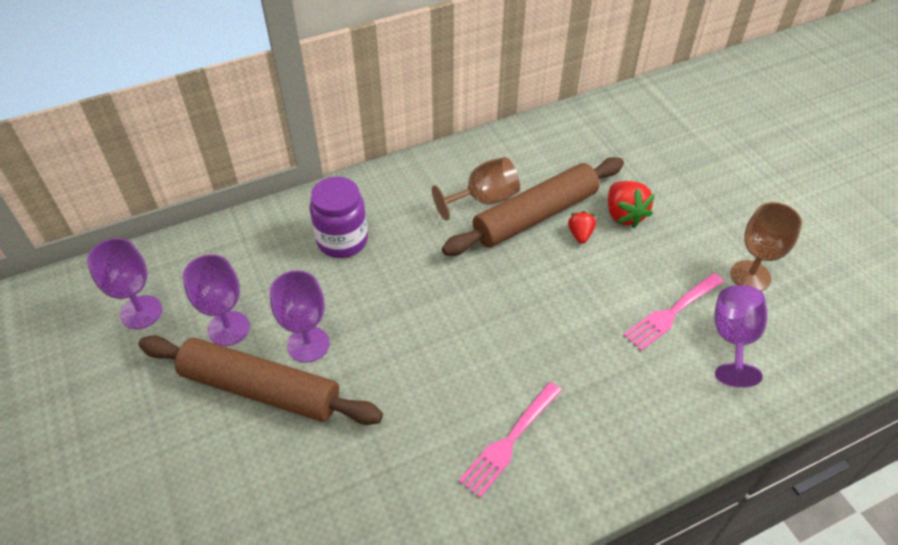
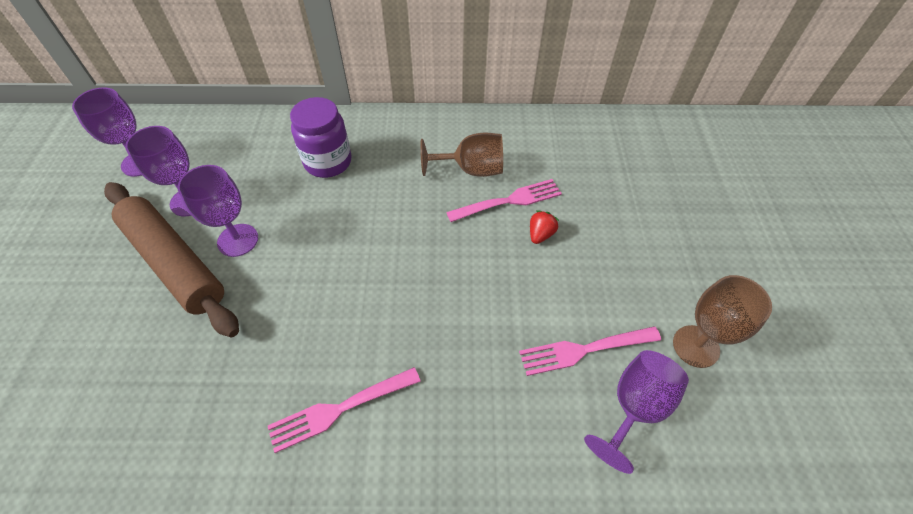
camera: 25 degrees right, 5 degrees up
(535, 216) = (509, 201): brown rolling pin -> pink fork
(624, 215) = (596, 231): red strawberry -> none

